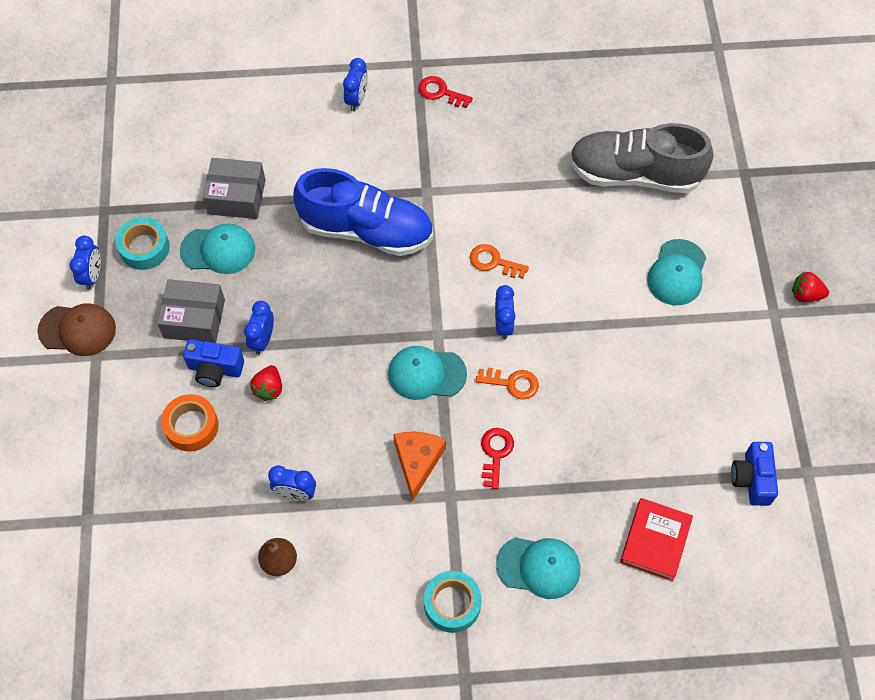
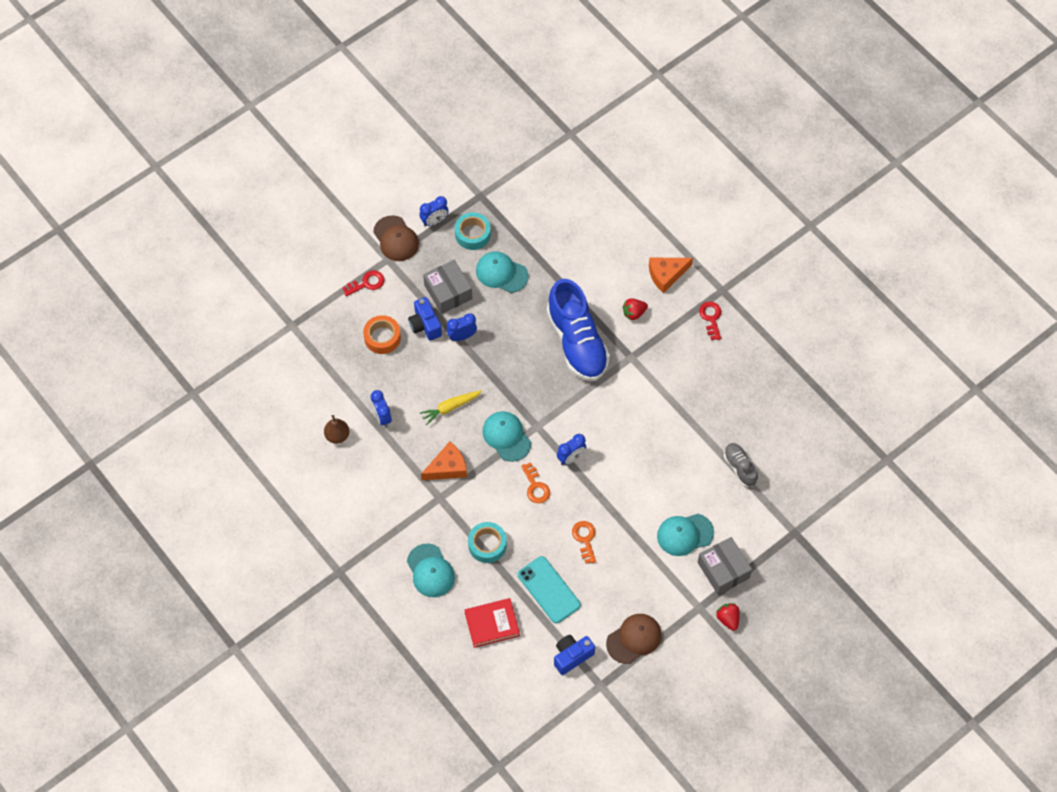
camera: 55 degrees right, 0 degrees up
(218, 250) = (501, 273): turquoise cap -> turquoise cap turned 150 degrees clockwise
(236, 196) = (544, 257): grey box -> grey box (723, 570)
(269, 388) = (434, 360): red strawberry -> red strawberry (634, 313)
(343, 410) = (450, 408): none -> yellow carrot
(357, 99) = (666, 275): blue clock -> orange cheese
(452, 604) = (376, 539): turquoise tape -> turquoise tape (487, 545)
(493, 262) = (610, 426): orange key -> orange key (585, 539)
(495, 453) = (483, 505): red key -> red key (367, 283)
(634, 174) = (740, 468): grey shoe -> grey shoe, size x0.48
(652, 451) = (549, 590): none -> turquoise phone
(771, 401) = (634, 639): none -> brown cap

